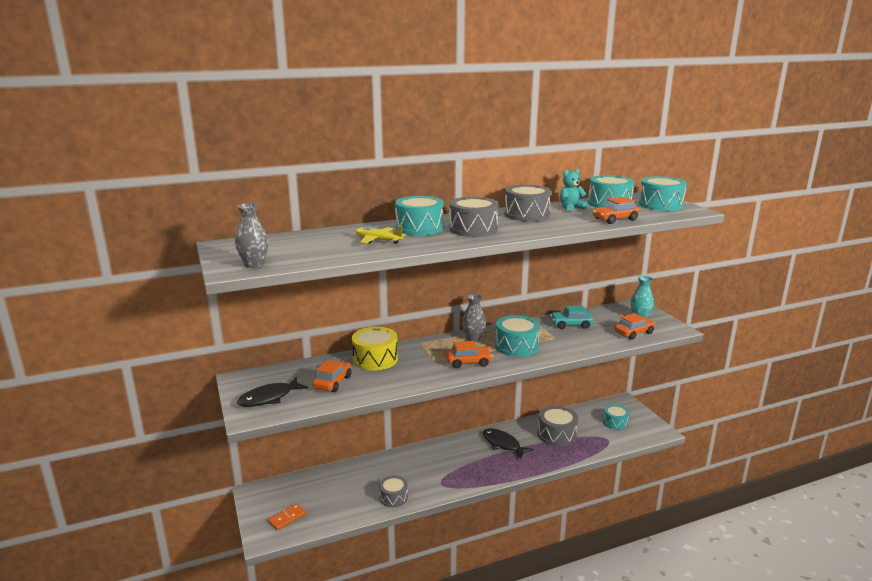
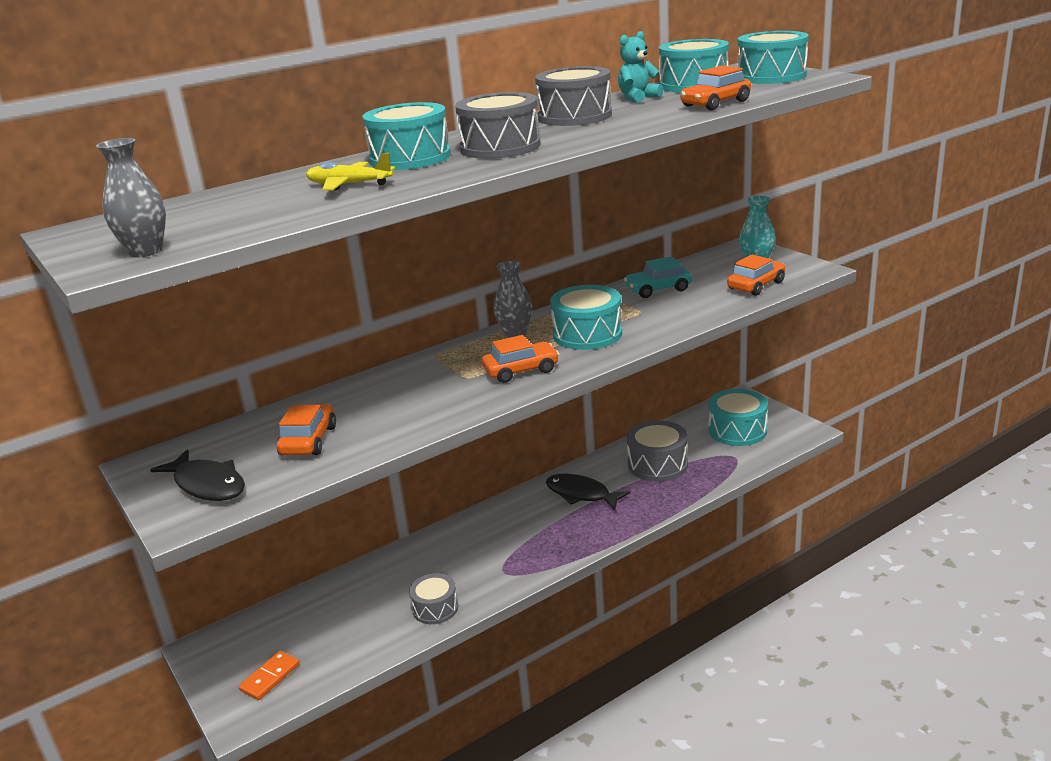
camera: 10 degrees left, 5 degrees up
(269, 398) = (207, 485): black fish -> black fish turned 90 degrees counterclockwise
(375, 359) = (367, 392): yellow drum -> none
(615, 422) = (737, 430): turquoise drum -> turquoise drum, size x1.56

